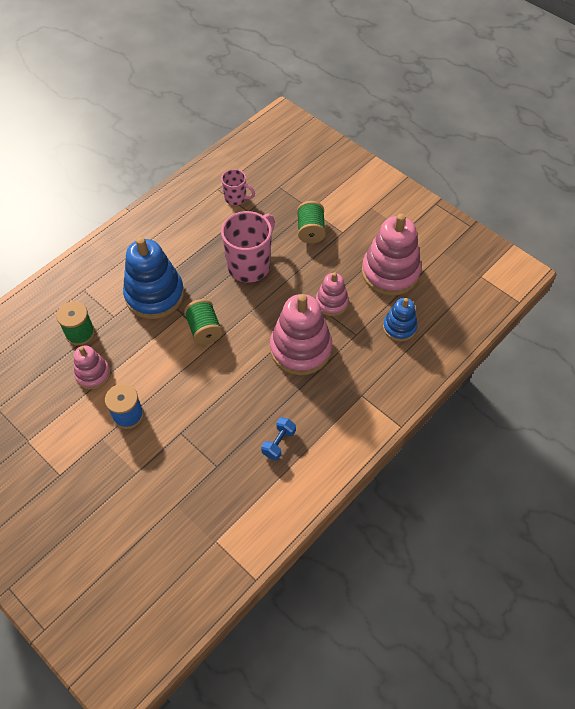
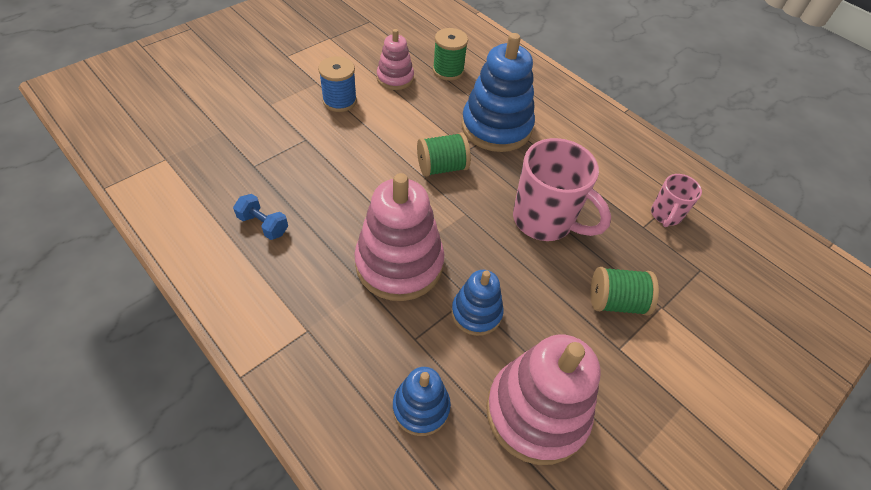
camera: 90 degrees right, 5 degrees down
(331, 302) = (476, 313): pink stacking toy -> blue stacking toy

